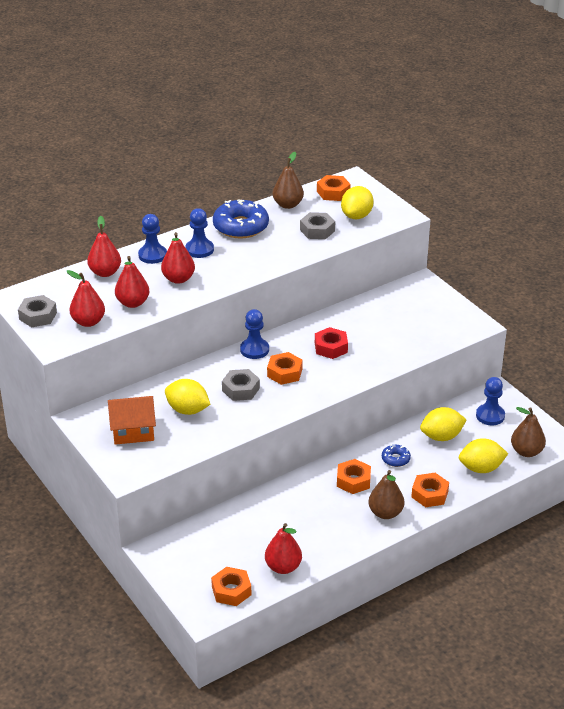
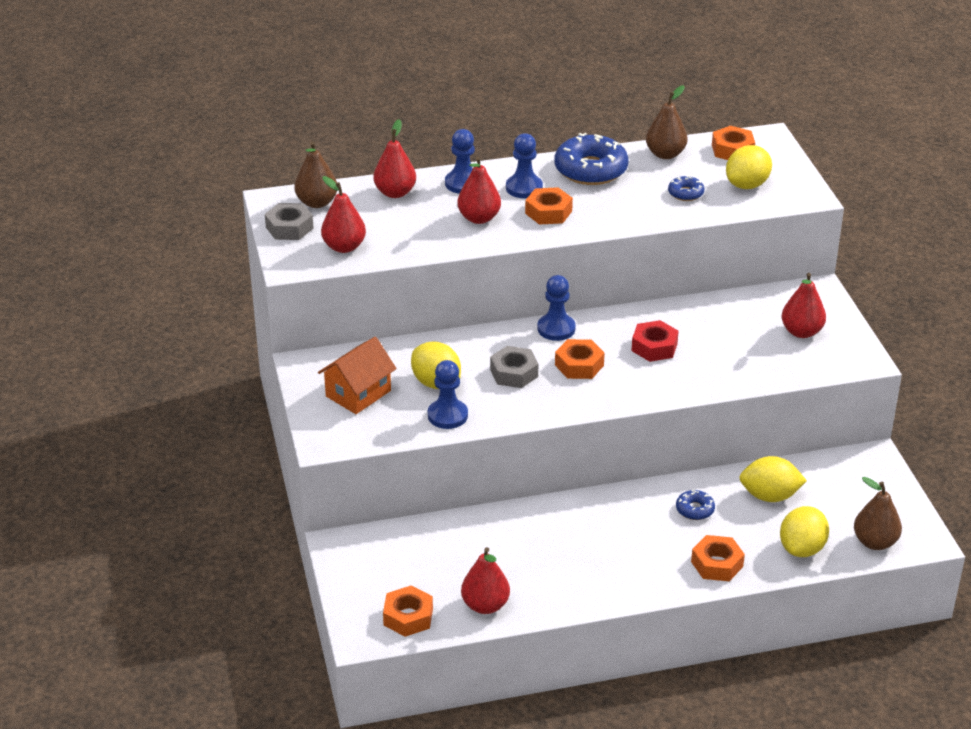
camera: 20 degrees right, 0 degrees up
(133, 303) = (408, 235): red pear -> red pear (801, 332)
(133, 431) = (358, 393): orange house -> orange house turned 60 degrees counterclockwise
(317, 230) = (685, 193): grey nut -> blue donut
(353, 481) = (626, 523): orange nut -> orange nut (548, 212)
(385, 513) = (647, 573): brown pear -> brown pear (317, 202)
(481, 468) = (802, 548): yellow lemon -> yellow lemon turned 75 degrees counterclockwise
(490, 416) = (849, 485): blue pawn -> blue pawn (447, 415)

